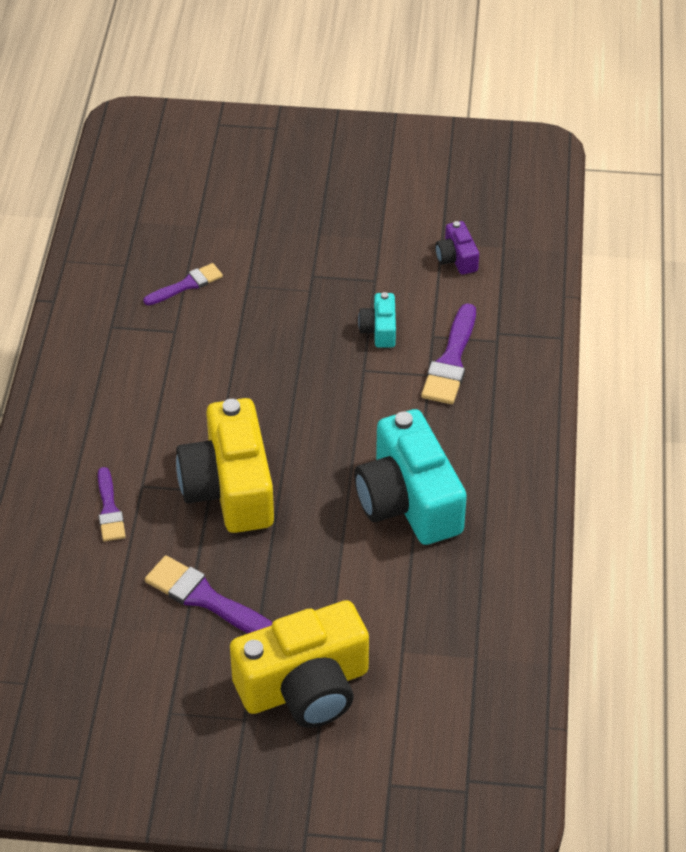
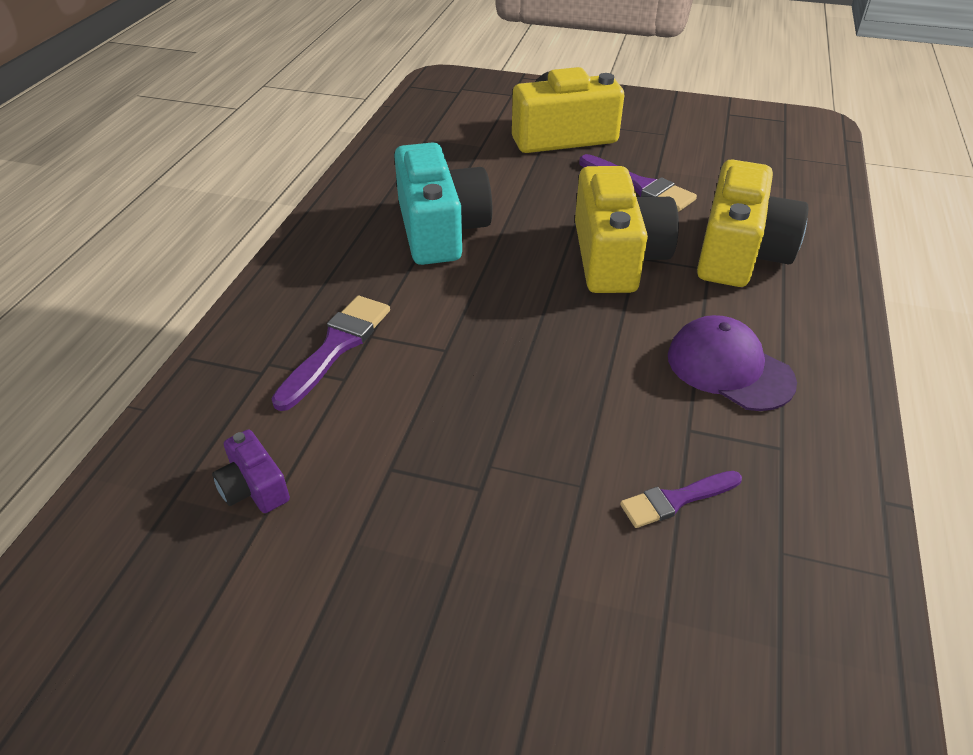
camera: 170 degrees left, 5 degrees down
(109, 509) = (739, 253): purple brush -> yellow camera
(138, 382) = (729, 368): none -> purple cap
(379, 330) = (409, 395): turquoise camera -> none
(456, 258) = (254, 487): purple camera -> purple camera turned 150 degrees clockwise

